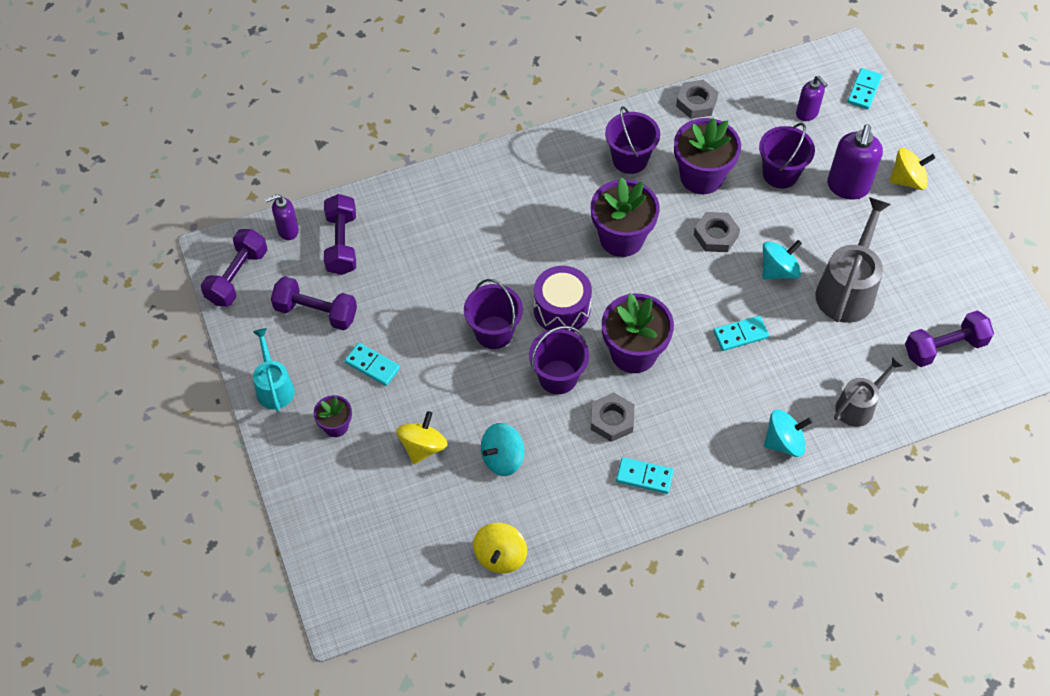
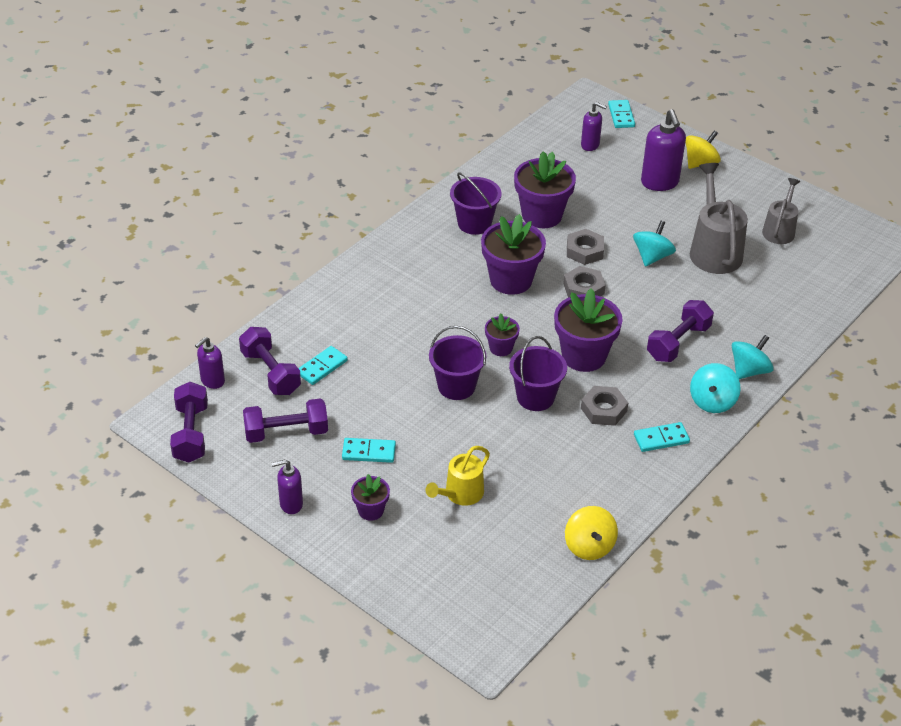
camera: 30 degrees left, 15 degrees down
(274, 387) = (291, 504): turquoise watering can -> purple soap dispenser
(423, 447) = (460, 494): yellow spinning top -> yellow watering can
(502, 458) = (535, 474): turquoise spinning top -> turquoise spinning top (712, 401)
(562, 309) = (501, 348): purple drum -> purple flower pot
(696, 103) = (498, 167): grey nut -> grey nut (583, 289)
(740, 335) = (658, 311): turquoise domino -> turquoise domino (322, 367)
(780, 174) = (601, 192): purple bucket -> none
(858, 406) = (784, 324): grey watering can -> grey watering can (779, 230)
(944, 347) = (815, 261): purple dumbbell -> purple dumbbell (678, 342)

